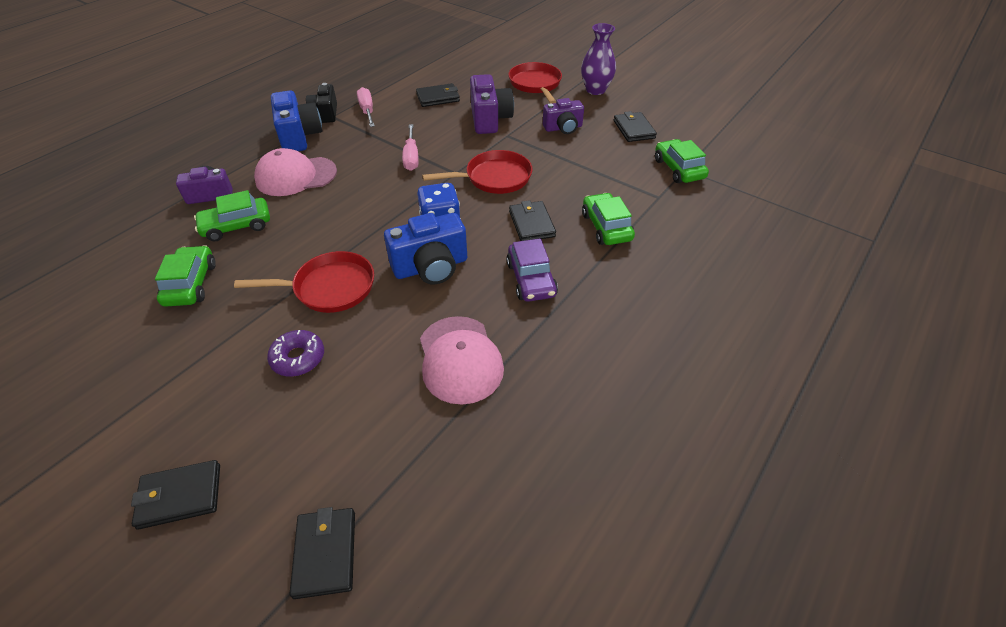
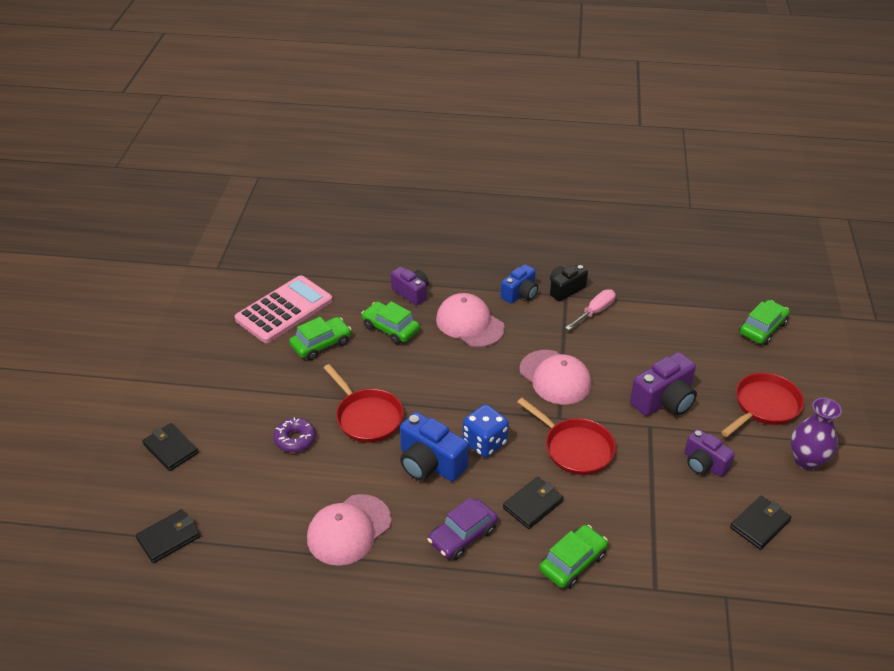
camera: 60 degrees right, 5 degrees down
(100, 295) = (284, 310): none -> pink calculator
(299, 136) = (520, 294): blue camera -> blue camera, size x0.66
(411, 157) = (555, 377): pink screwdriver -> pink cap
(438, 98) = (663, 346): black wallet -> none
(678, 169) = (721, 591): green car -> green car (762, 328)

